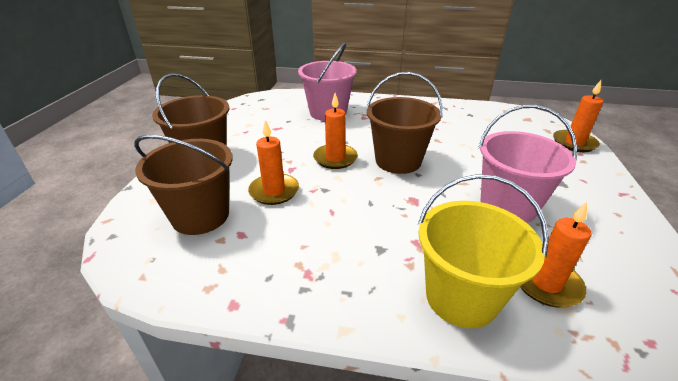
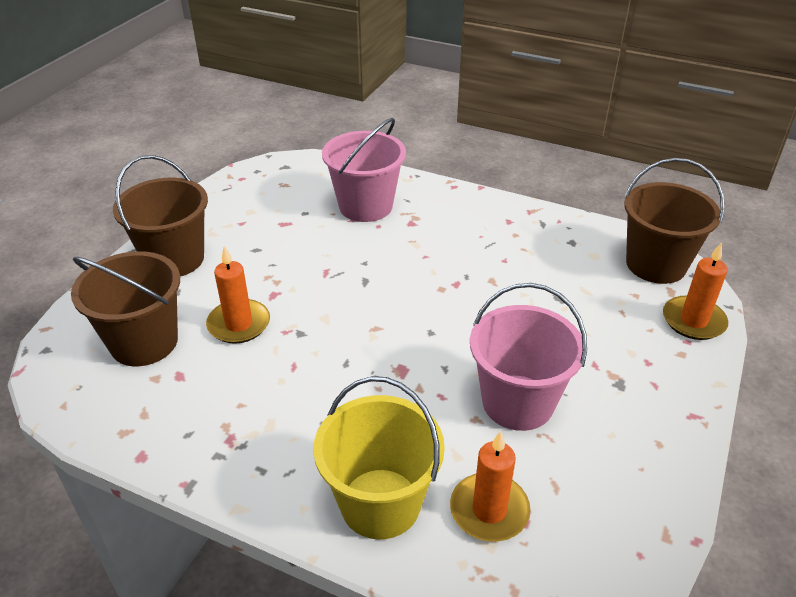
camera: 15 degrees right, 5 degrees up
(335, 158) = (336, 288): orange candle -> none
(398, 161) = (416, 306): brown bucket -> brown bucket (656, 264)

